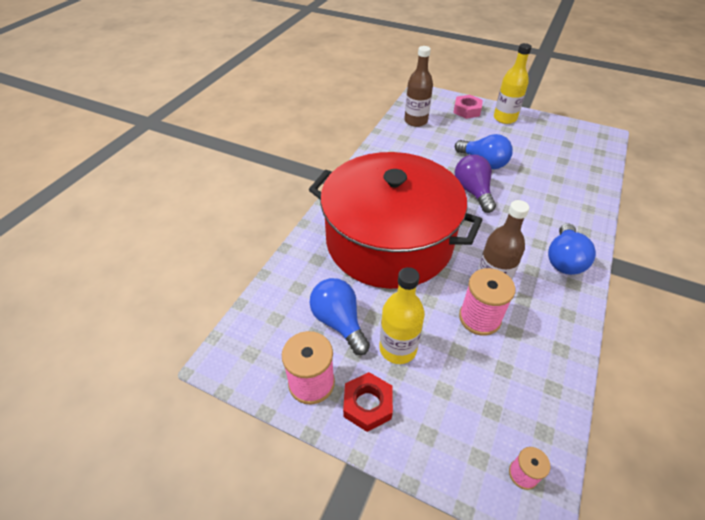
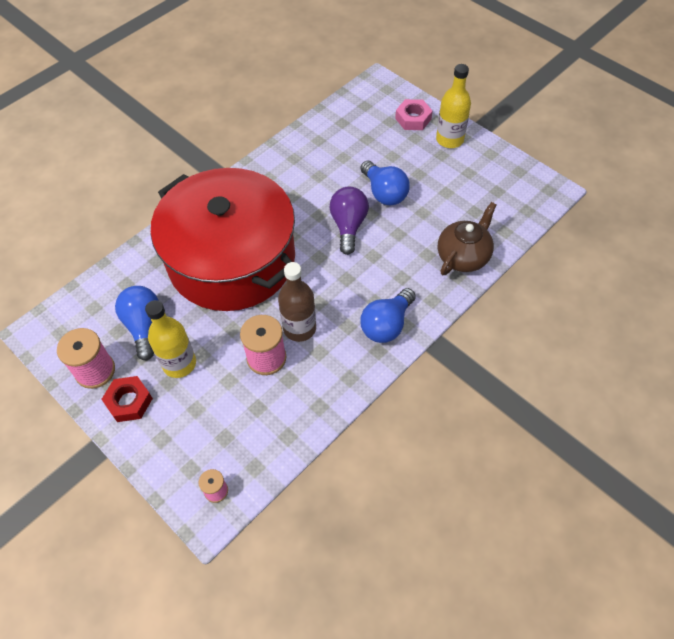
camera: 20 degrees right, 10 degrees up
(416, 121) = (345, 121): brown bottle -> none
(581, 193) = (463, 256): none -> brown teapot

